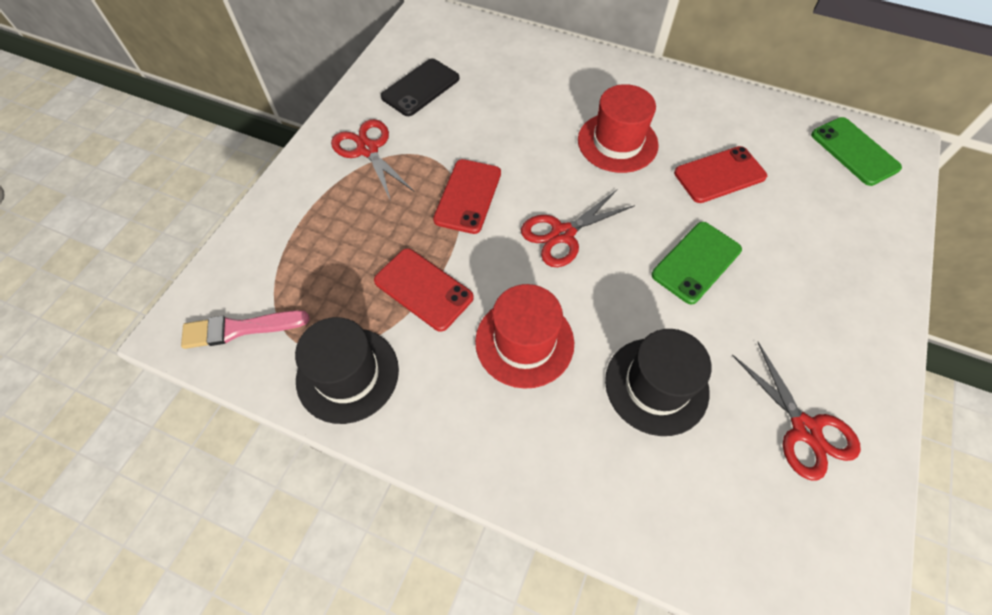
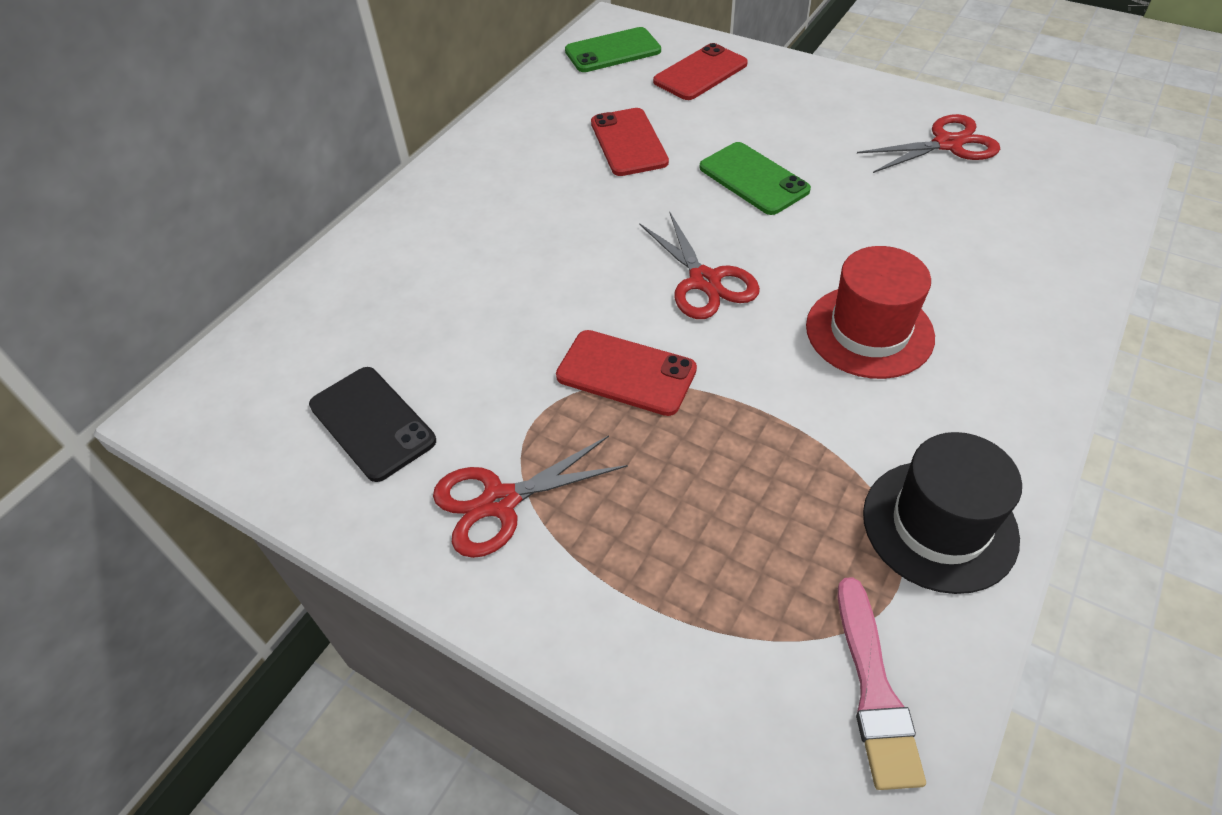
camera: 80 degrees left, 10 degrees down
(423, 289) = (791, 431): red phone -> red phone (700, 73)
(617, 142) = (557, 215): red hat -> none
(656, 385) = (914, 230): black hat -> none

